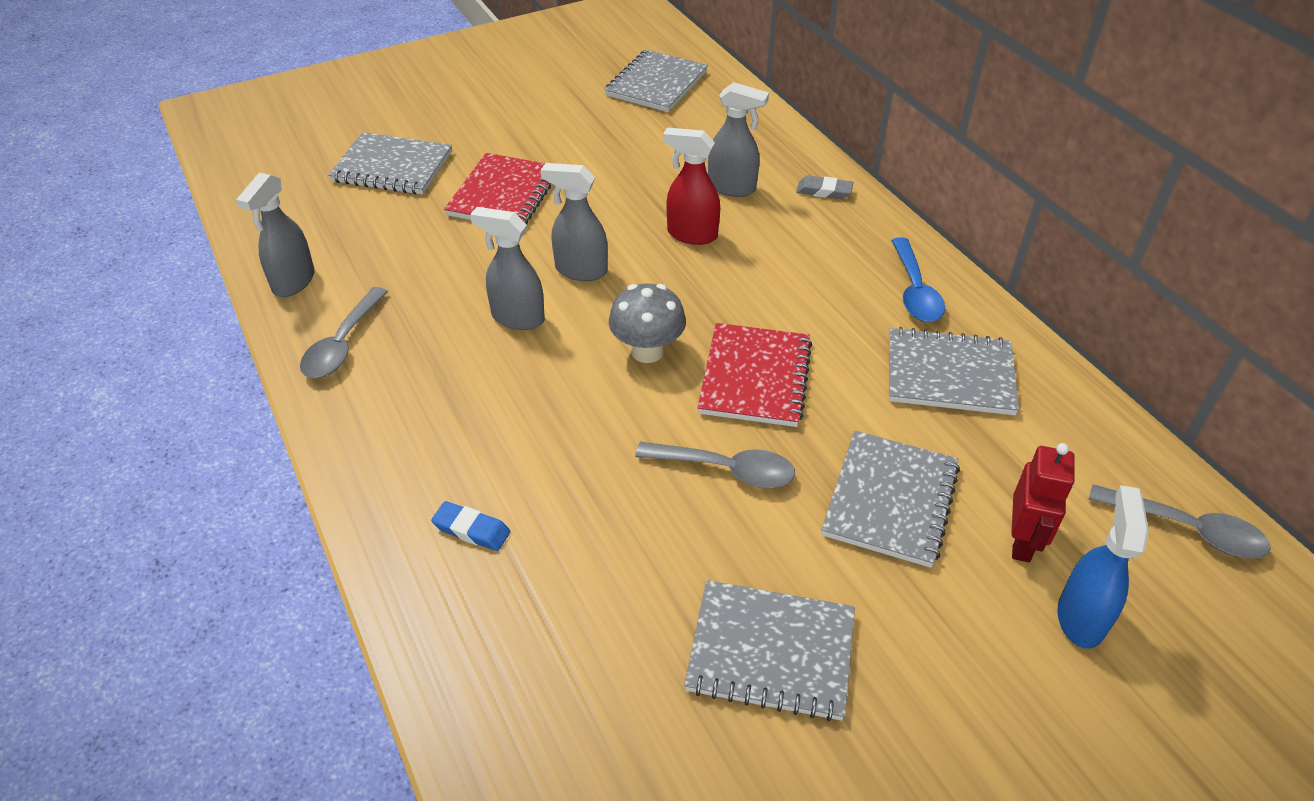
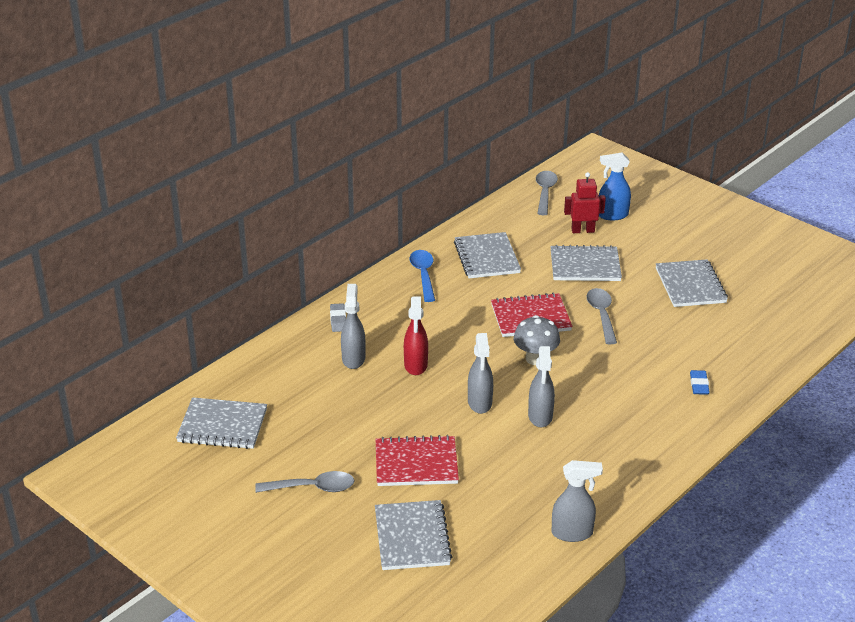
camera: 110 degrees left, 10 degrees down
(342, 344) = (611, 483): grey spoon -> grey spoon (312, 488)
(915, 291) = (423, 275): blue spoon -> blue spoon turned 75 degrees counterclockwise

